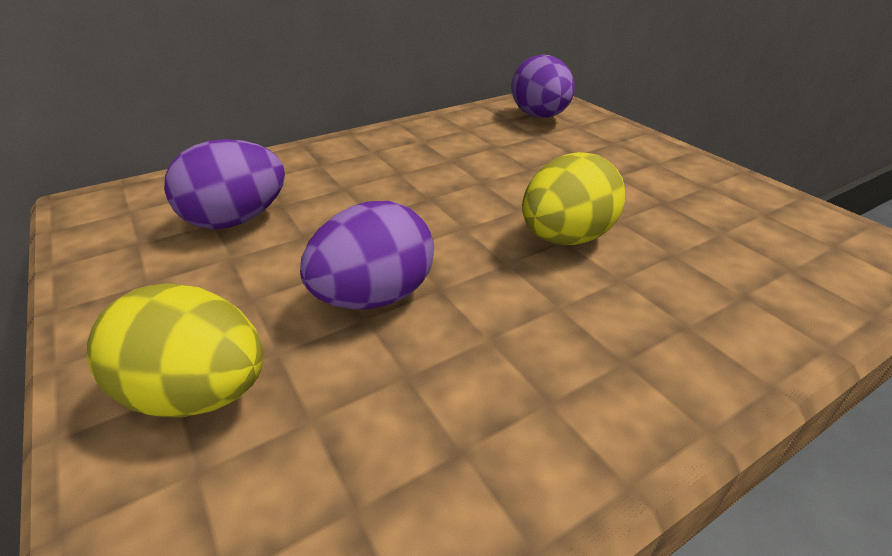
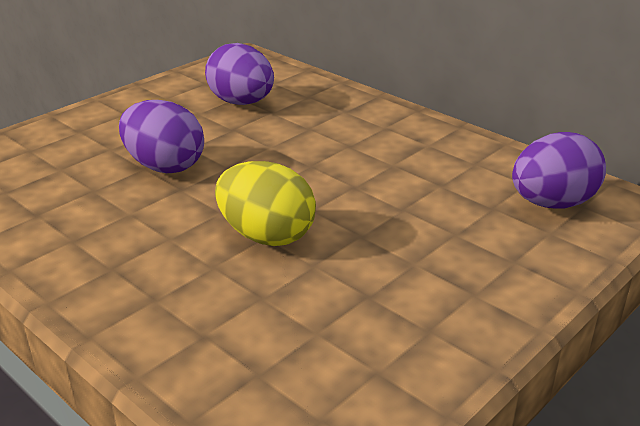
camera: 75 degrees right, 5 degrees down
(198, 393) = (76, 136): yellow egg -> none

